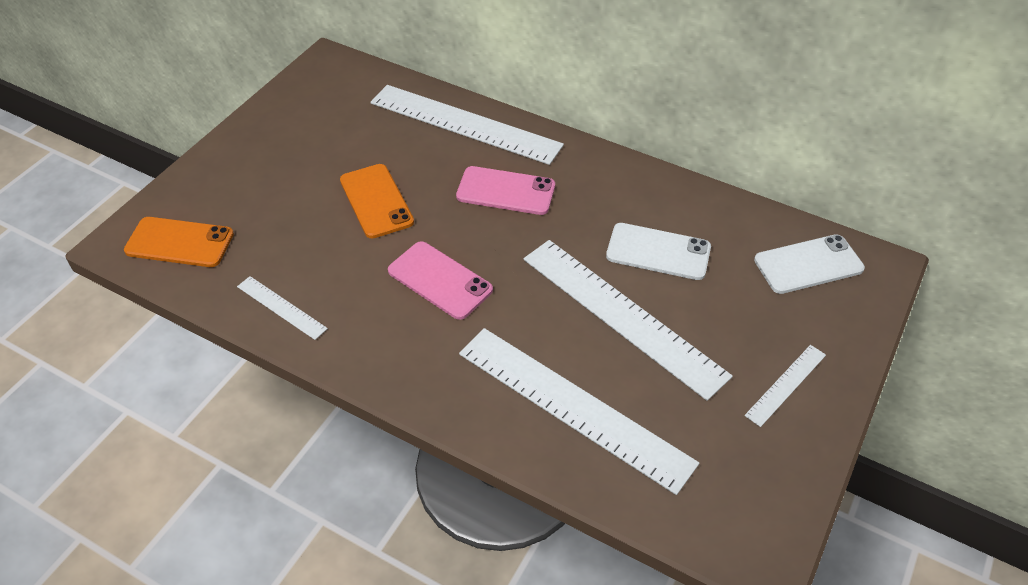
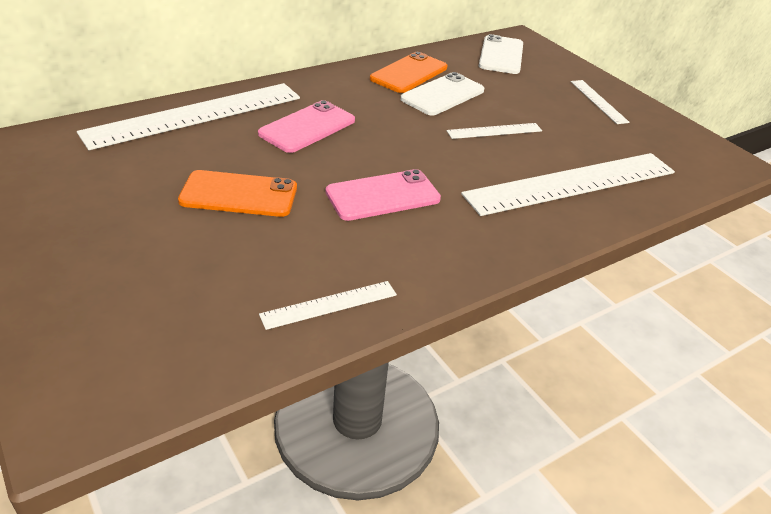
camera: 65 degrees left, 10 degrees down
(179, 242) = (136, 359): orange phone -> orange phone (409, 73)
(622, 315) = (494, 131): white ruler -> white ruler, size x0.46

